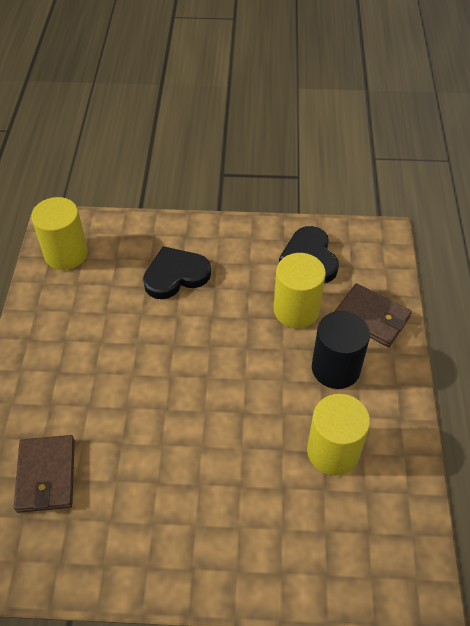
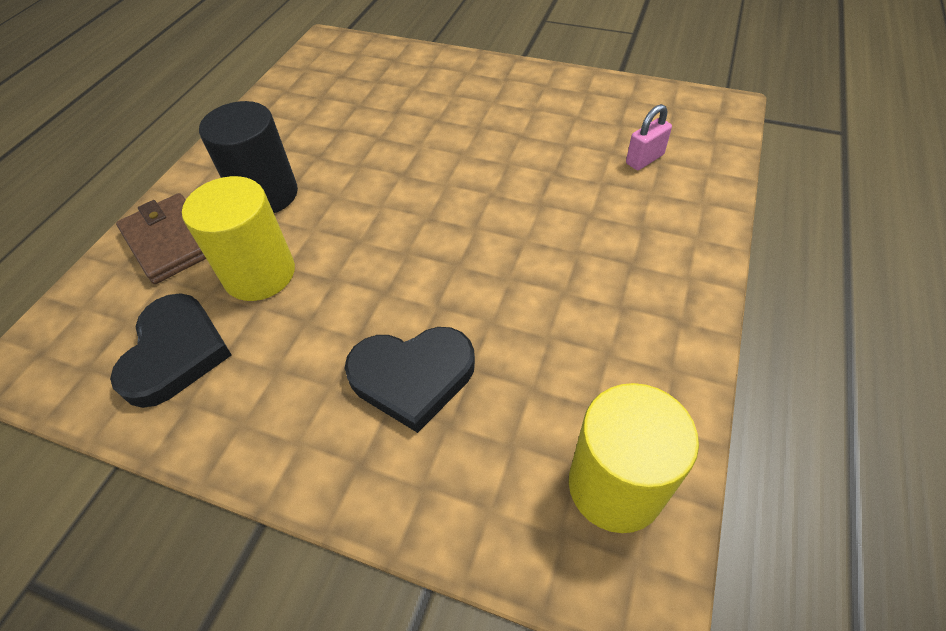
camera: 160 degrees left, 0 degrees up
(46, 475) = (644, 159): brown wallet -> pink padlock
(333, 451) = (329, 127): yellow cylinder -> none

